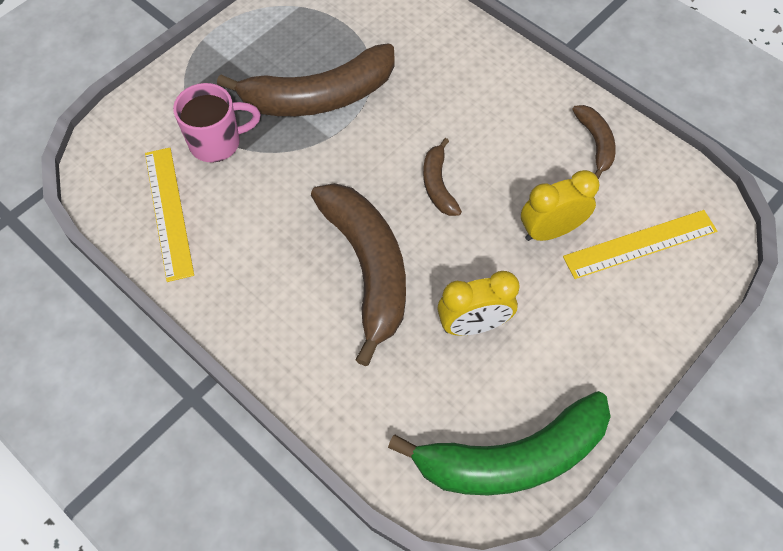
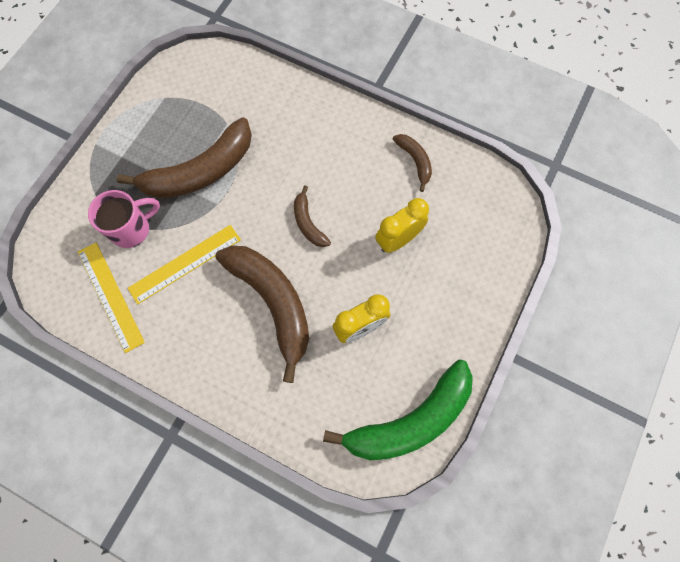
camera: 15 degrees left, 10 degrees up
(640, 244) = (463, 234): yellow ruler -> yellow ruler (185, 263)

